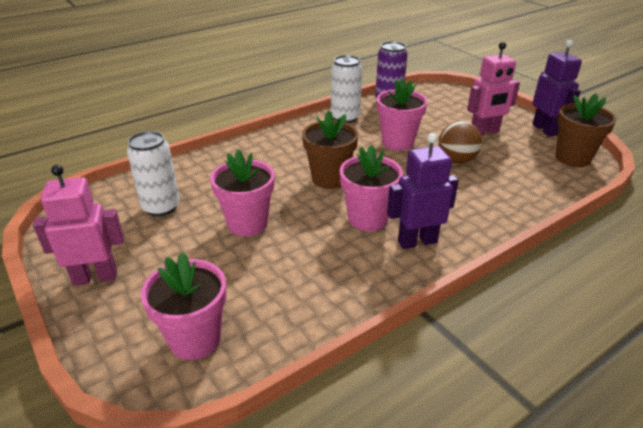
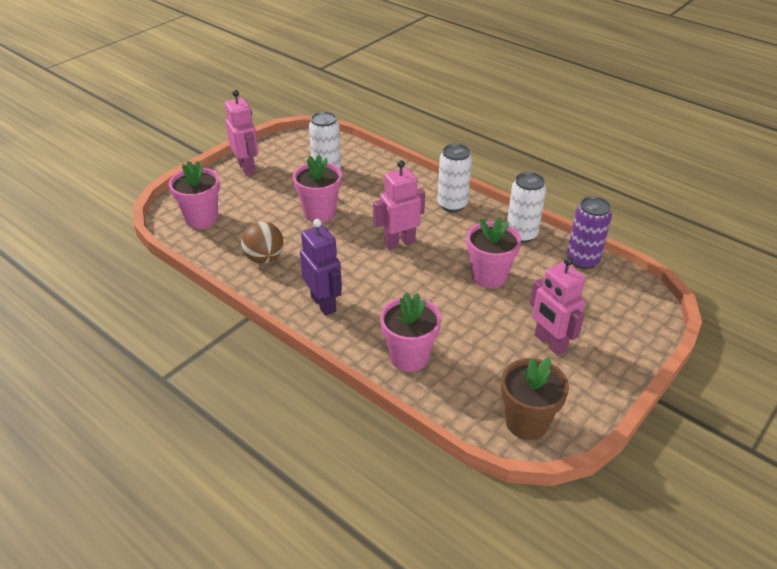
camera: 75 degrees right, 5 degrees up
(282, 140) = (452, 204): none -> white can
(329, 178) = (399, 242): brown flower pot -> pink robot
(367, 218) = (346, 272): pink flower pot -> pink flower pot (409, 357)
(456, 160) = (472, 322): brown ball -> brown ball (264, 258)
(545, 129) = (590, 400): purple robot -> none

